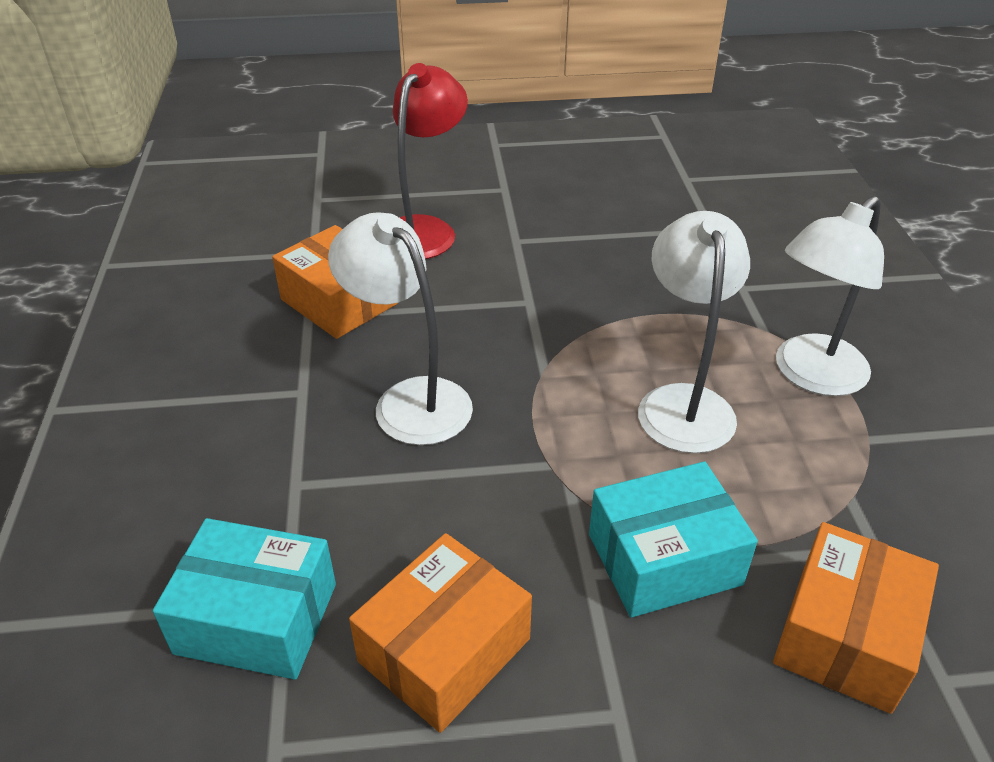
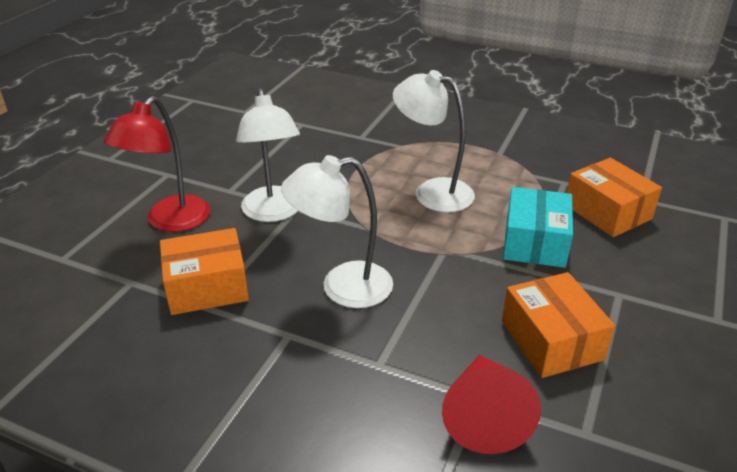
camera: 60 degrees left, 5 degrees down
(256, 618) = (484, 415): turquoise box -> red cone
(425, 230) = (170, 222): red lamp -> red lamp turned 120 degrees counterclockwise
(810, 375) = (445, 148): white lamp -> white lamp (273, 212)

